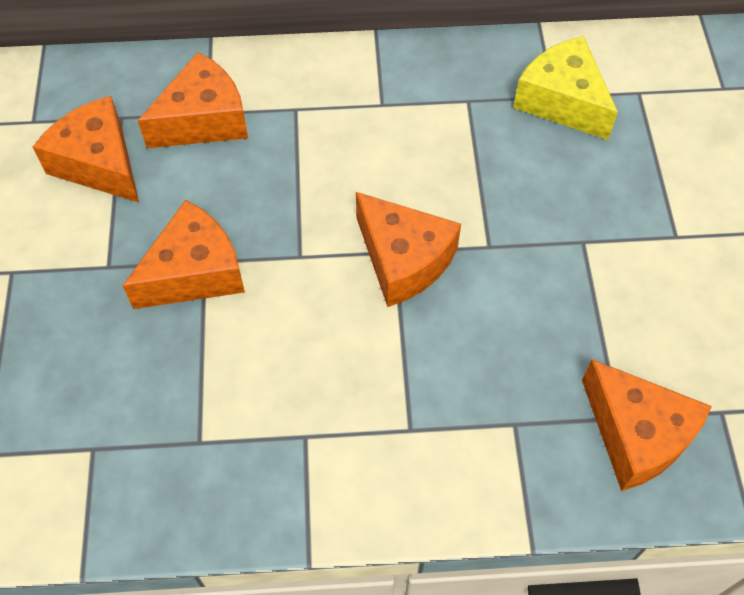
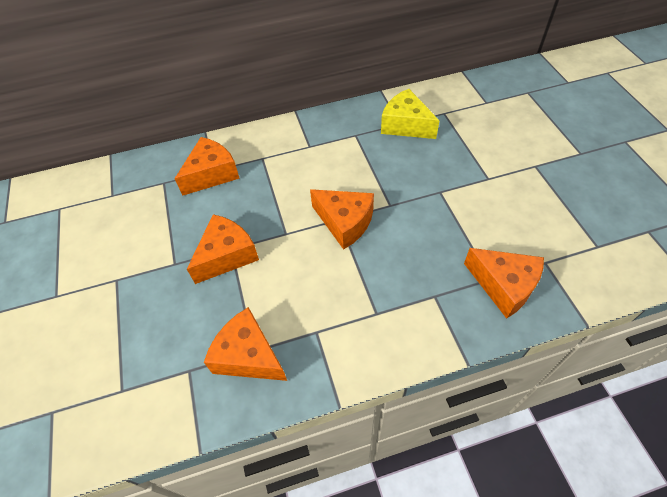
camera: 10 degrees left, 5 degrees down
(99, 163) = (156, 209): orange cheese -> orange cheese (248, 355)

